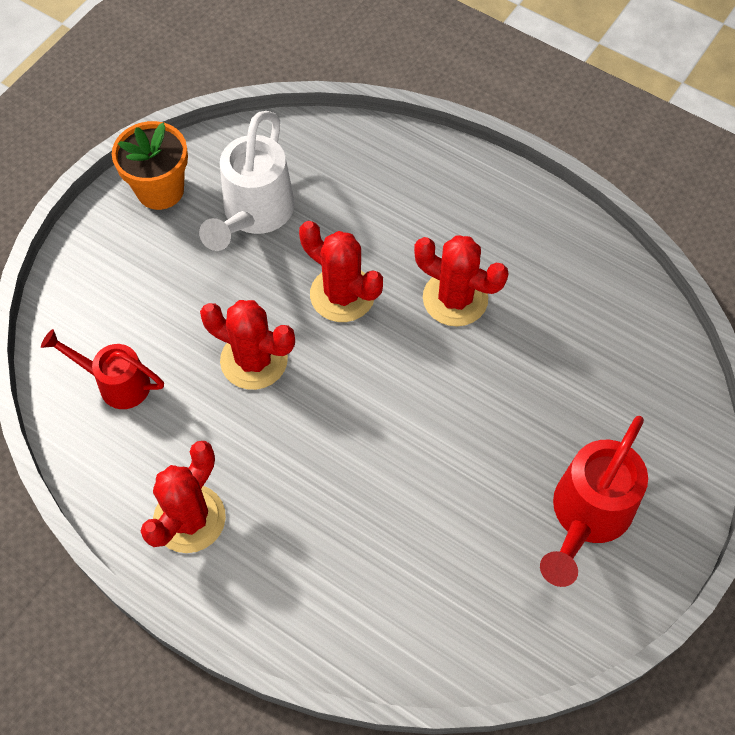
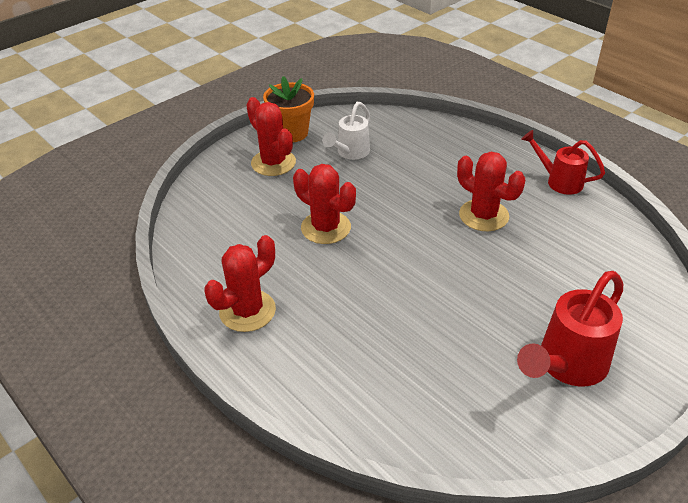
camera: 15 degrees right, 20 degrees down
(115, 383) = (224, 225): red watering can -> red watering can (558, 181)
(254, 216) = (350, 153): white watering can -> white watering can, size x0.65
(342, 294) = (400, 202): red cactus -> red cactus (273, 163)

